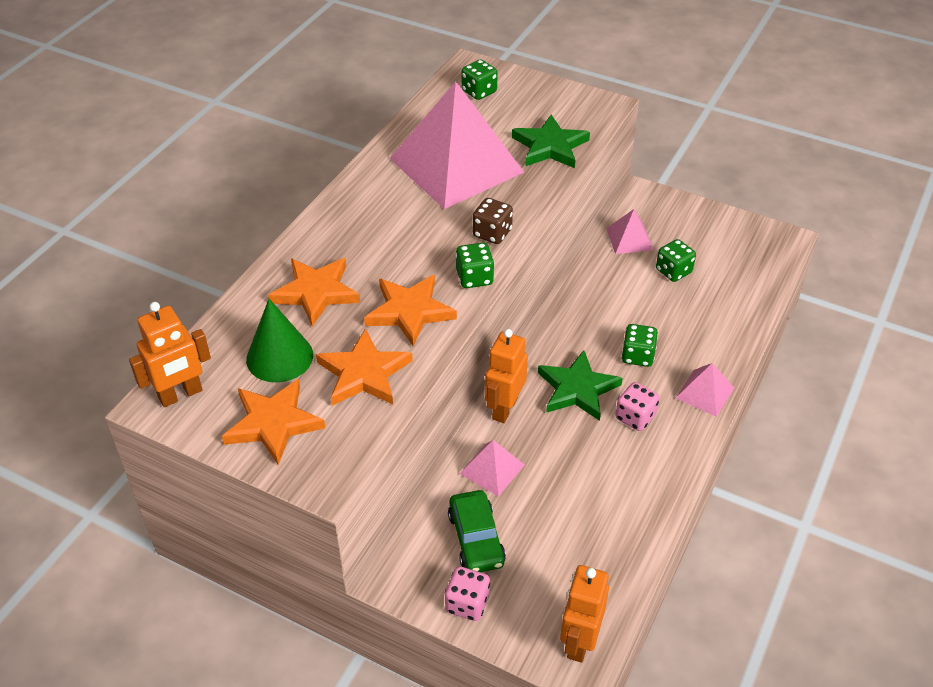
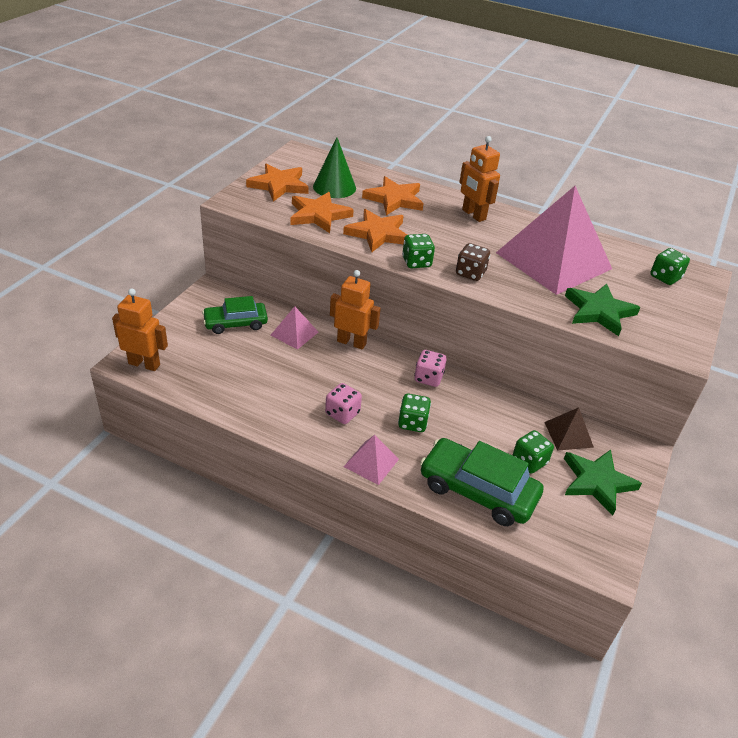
camera: 85 degrees right, 5 degrees down
(180, 395) = (304, 158): orange robot -> orange robot (473, 215)
(467, 603) = (186, 317): pink dice -> pink dice (428, 378)
(577, 389) = (372, 382): green star -> green star (597, 482)
(629, 239) = (568, 434): pink pyramid -> brown pyramid
(721, 312) = (478, 490): none -> green car

